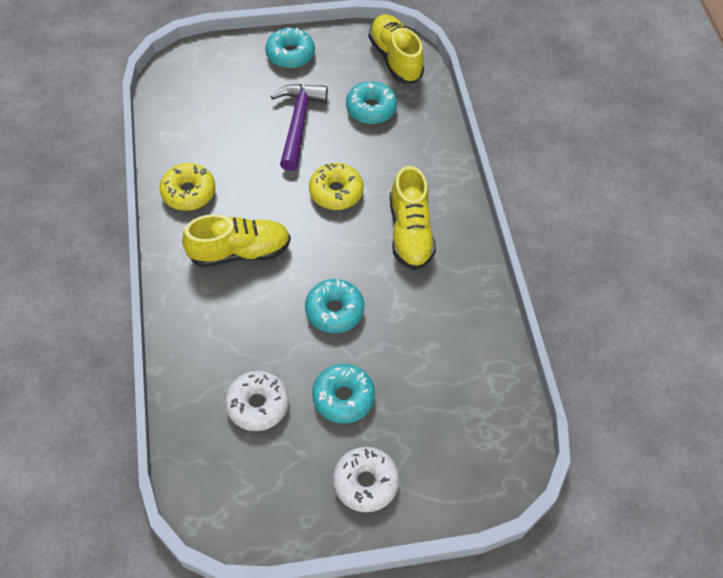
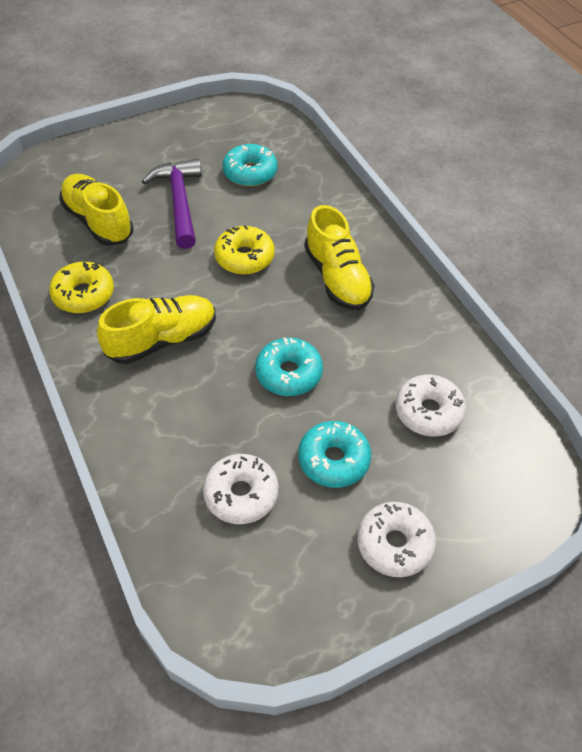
camera: 15 degrees left, 5 degrees down
(290, 54) = (147, 141): turquoise donut -> none
(395, 59) = (256, 124): yellow shoe -> yellow shoe (98, 221)
(440, 378) = (428, 411): none -> white donut

